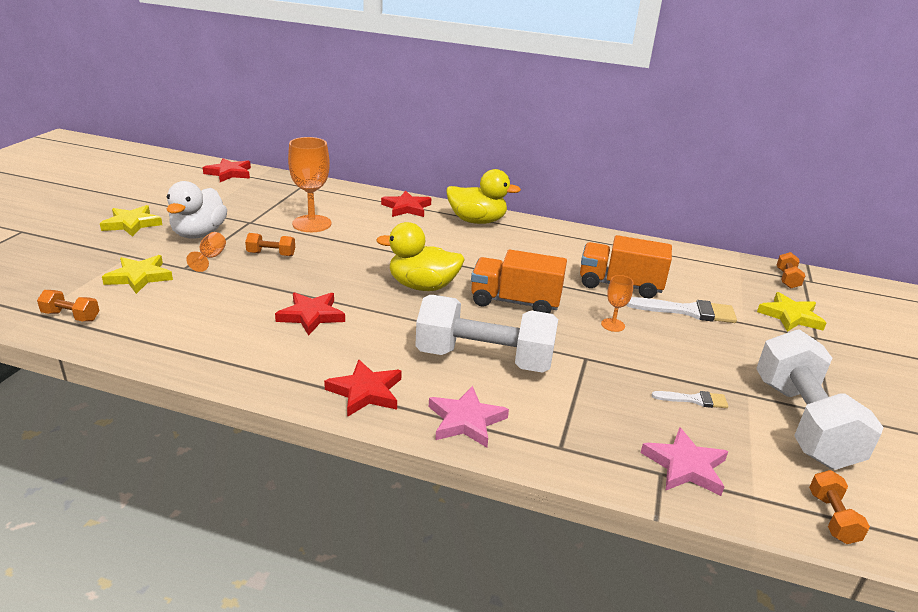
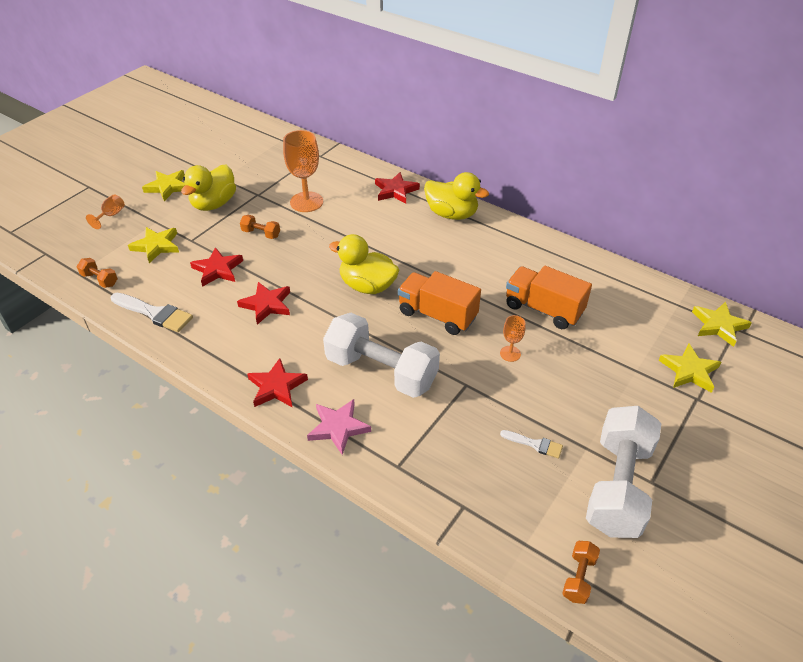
camera: 20 degrees right, 15 degrees up
(199, 234) = (214, 204): white duck -> yellow duck
(210, 258) = (214, 232): orange goblet -> orange goblet (111, 215)
(229, 173) = (261, 133): red star -> red star (217, 269)
(685, 466) = (487, 504): pink star -> none
(687, 311) = (590, 349): white brush -> white brush (155, 313)
(787, 279) = (718, 325): orange dumbbell -> yellow star

